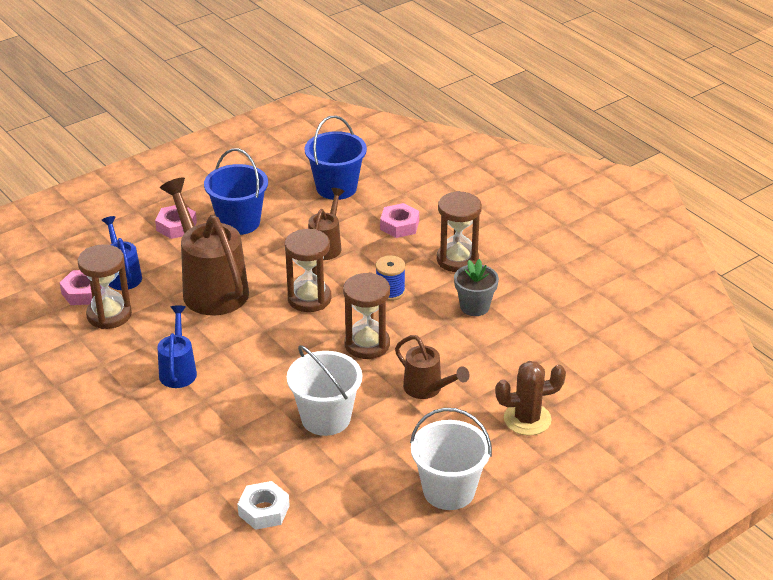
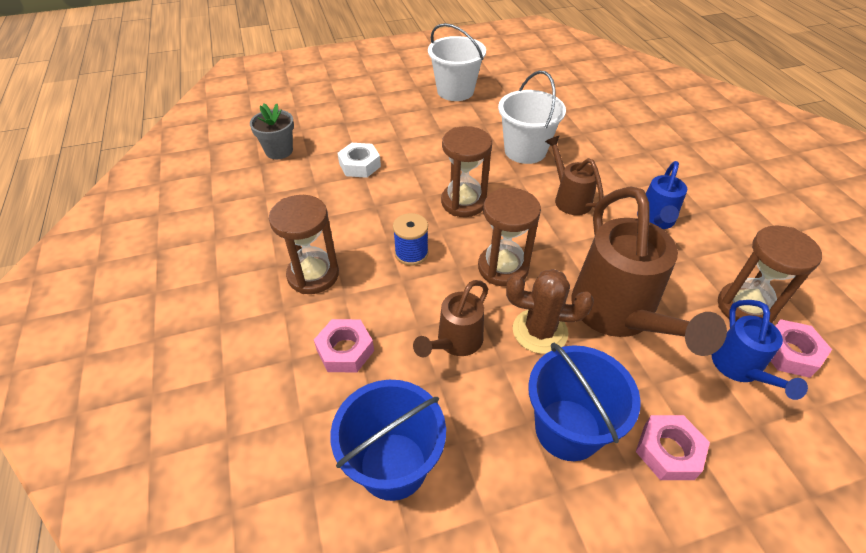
camera: 160 degrees left, 10 degrees up
(264, 510) = (588, 105): white nut -> white nut (360, 165)
(427, 389) = (431, 154): brown watering can -> brown watering can (569, 199)
(474, 307) = (338, 214): grey flower pot -> grey flower pot (279, 151)
(527, 419) = (370, 117): brown cactus -> brown cactus (540, 331)

